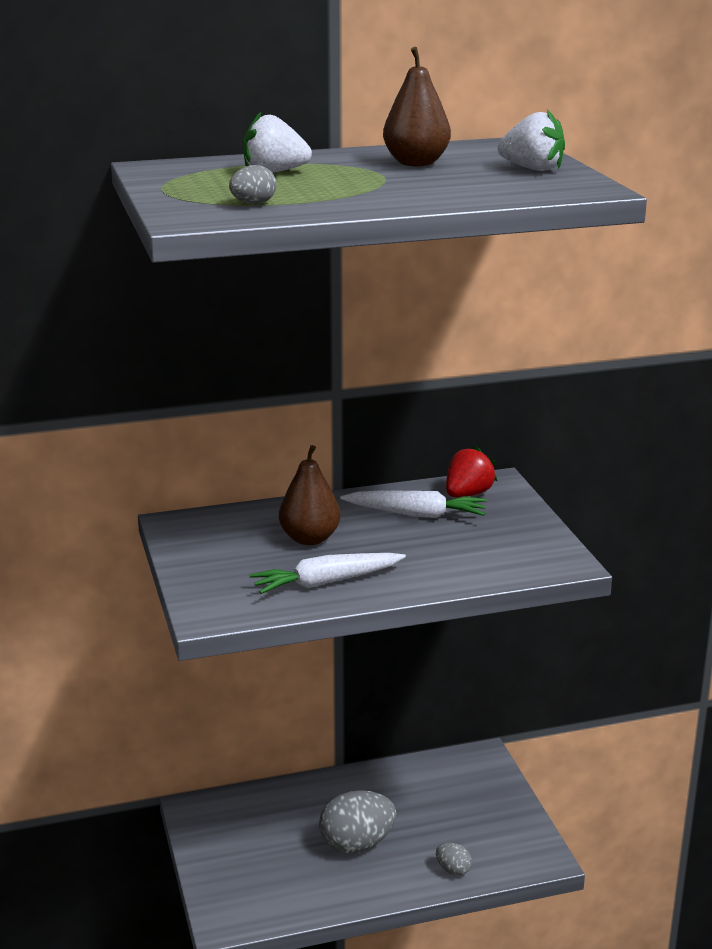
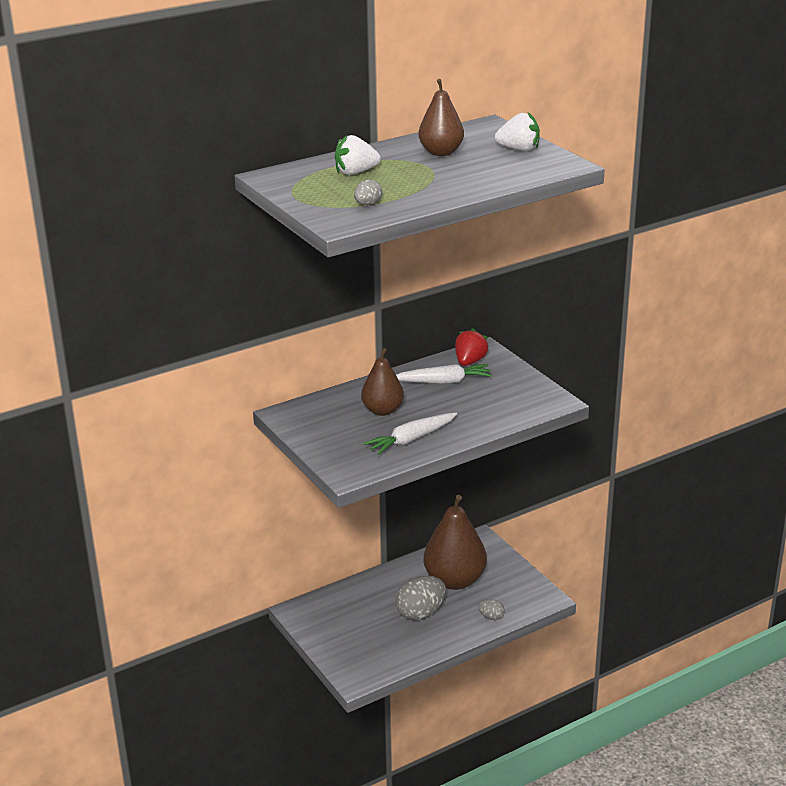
camera: 15 degrees left, 5 degrees up
(424, 807) = (454, 580): none -> brown pear

